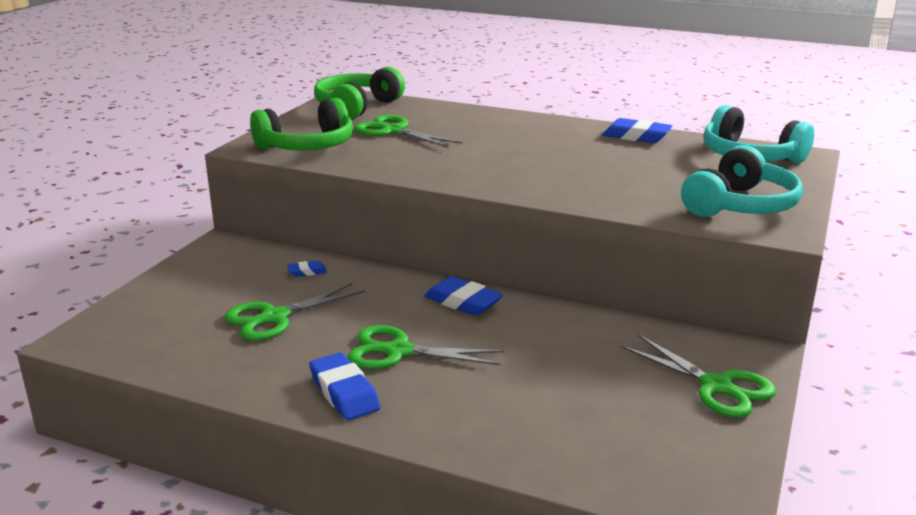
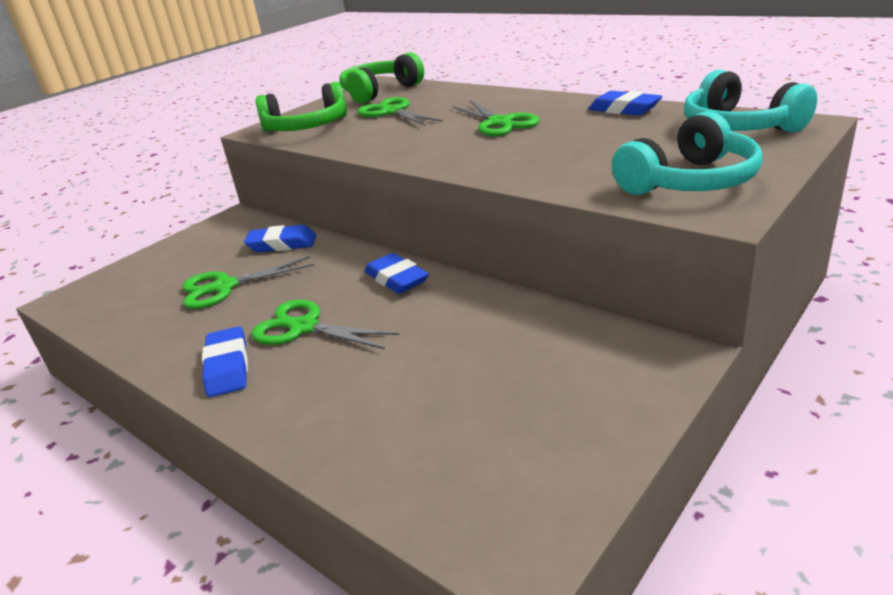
camera: 20 degrees right, 5 degrees up
(307, 272) = (282, 244): blue eraser -> blue eraser, size x1.91
(716, 386) = (604, 392): green scissors -> green scissors (499, 123)

